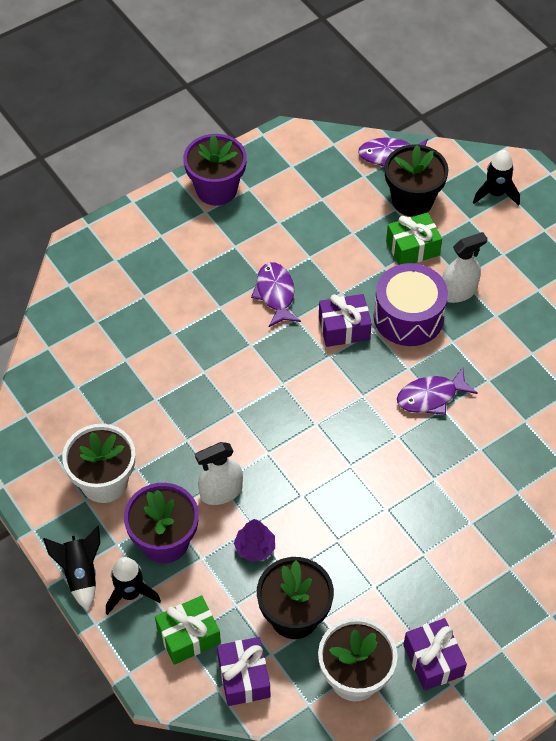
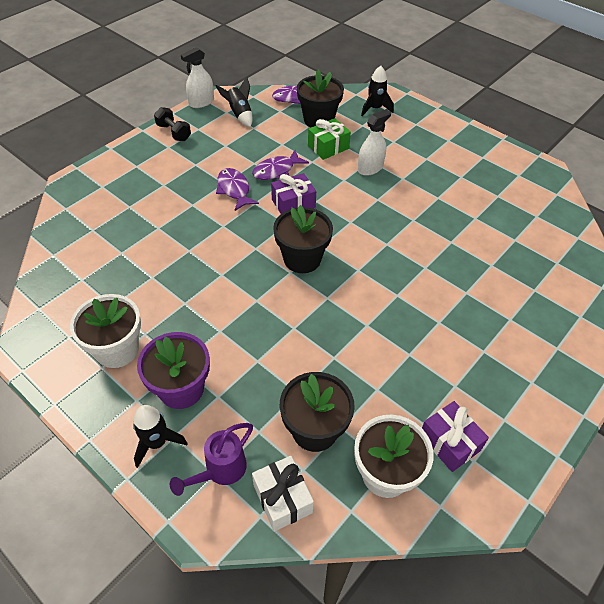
camera: 15 degrees left, 5 degrees down
(80, 574) = (106, 435): black rocket -> black rocket (239, 114)
(188, 636) = (220, 470): green gift -> purple watering can
(216, 189) = (174, 132): purple flower pot -> black dumbbell
(221, 492) = (223, 338): white spray bottle -> white spray bottle (201, 102)
(244, 677) = (282, 498): purple gift -> white gift
(255, 547) = (264, 378): purple tree -> none
(334, 409) = (302, 259): none -> black flower pot
(408, 317) = (339, 189): purple drum -> none
(431, 397) = (374, 238): purple fish -> purple fish (276, 171)

